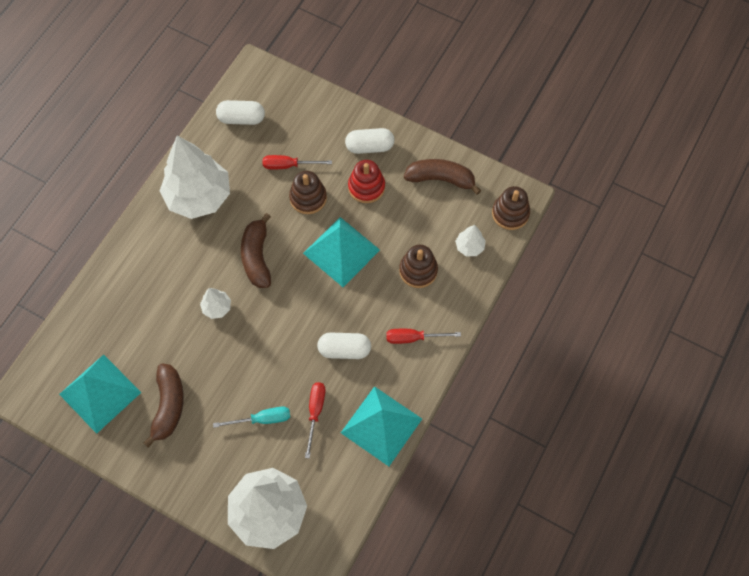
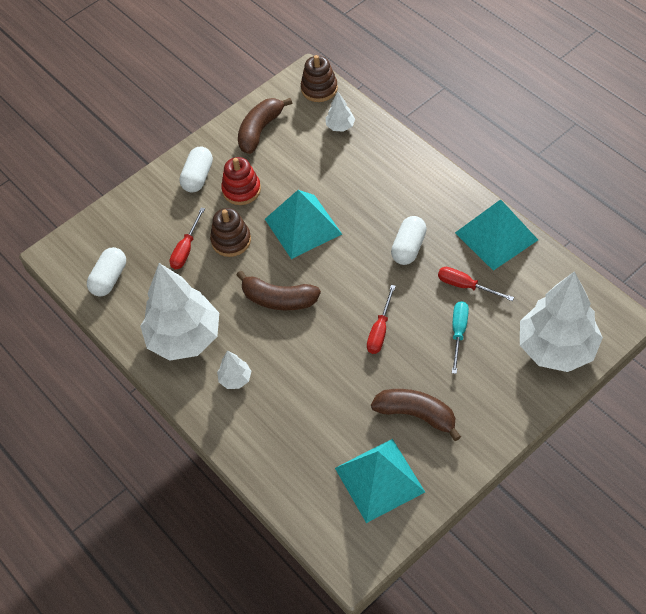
camera: 65 degrees left, 10 degrees down
(217, 307) = (321, 347): white tree -> white tree (235, 379)
(413, 338) = (416, 190): red screwdriver -> red screwdriver (380, 330)
(418, 270) = (348, 170): brown stacking toy -> none

